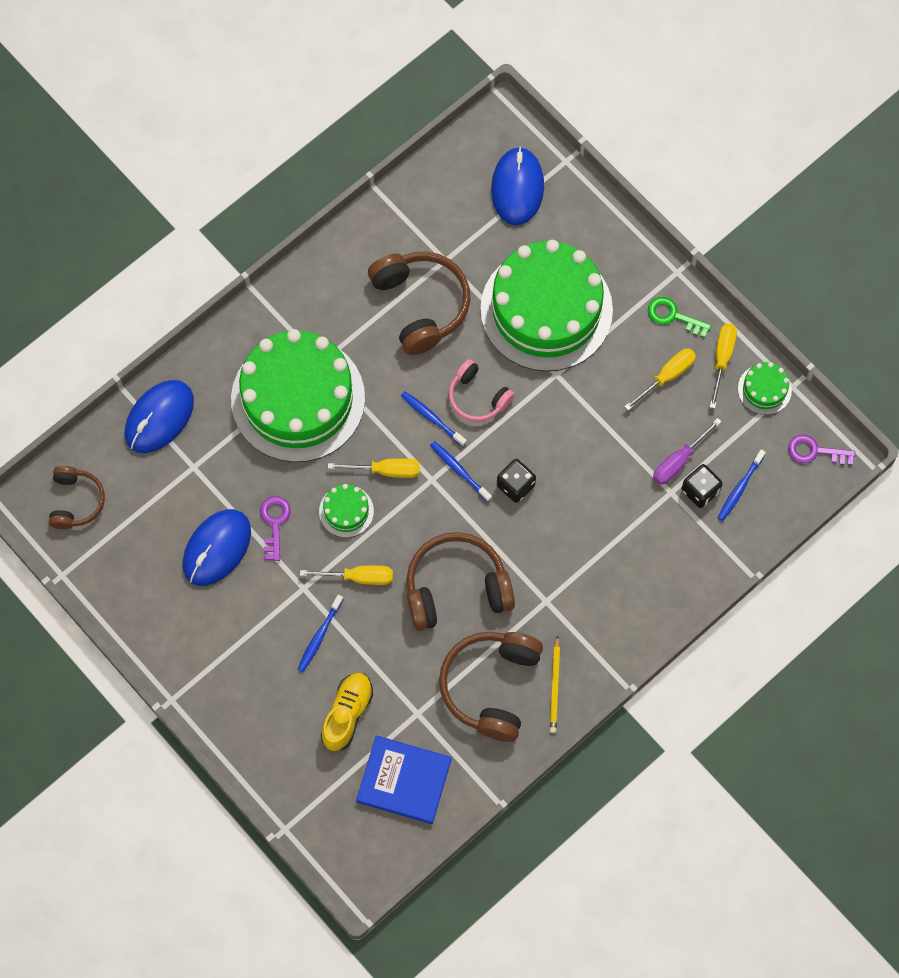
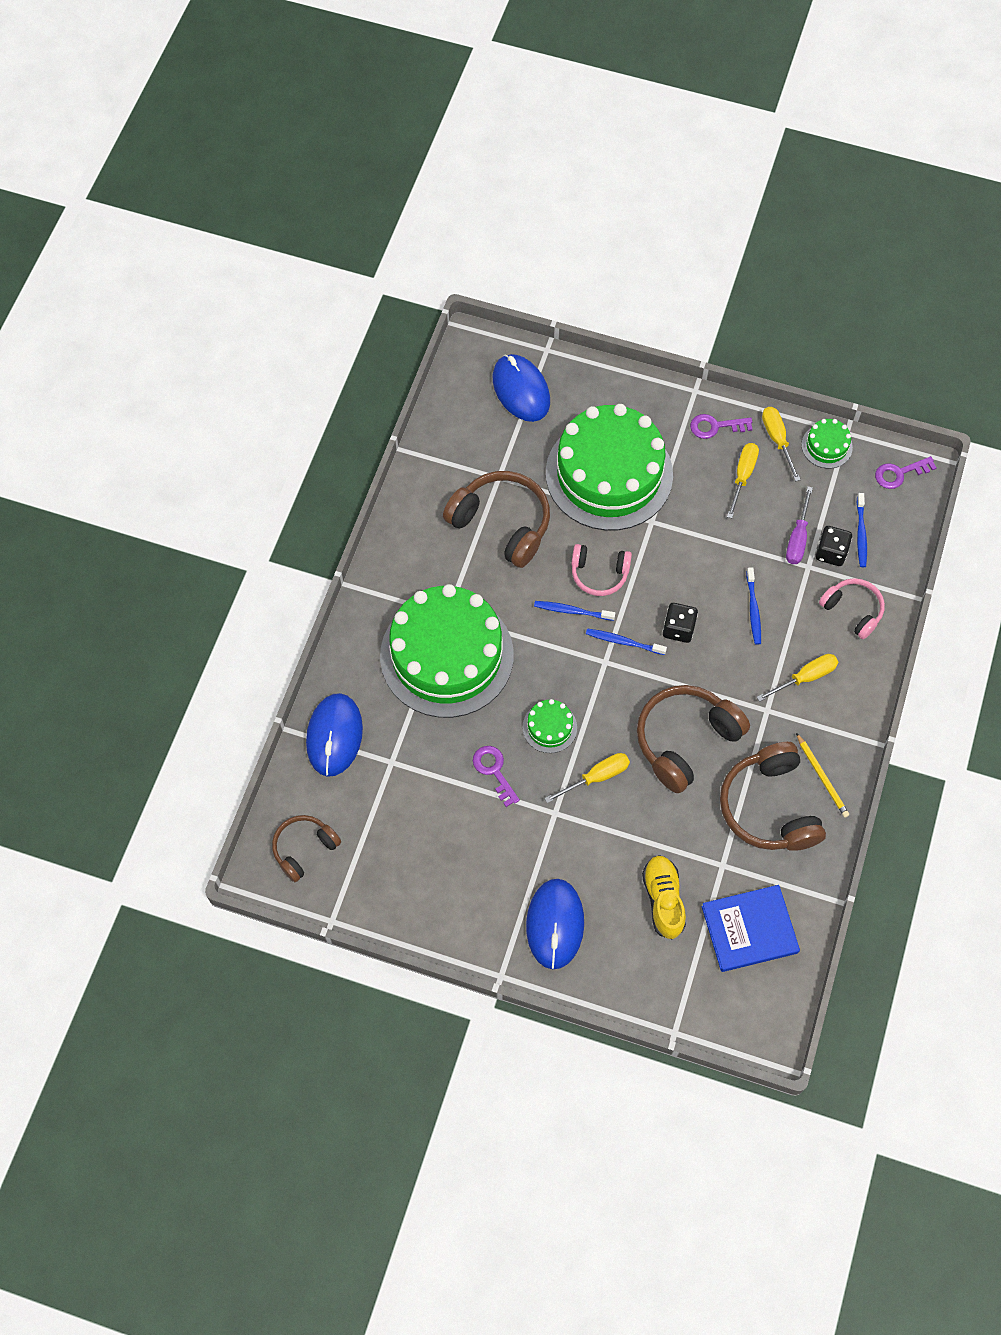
camera: 30 degrees left, 5 degrees down
(76, 501) = (304, 849): brown headphones -> brown headphones turned 105 degrees counterclockwise
(217, 548) = (457, 820): blue mouse -> blue mouse (555, 924)
(319, 636) = (595, 846): blue toothbrush -> blue toothbrush (753, 609)
(386, 470) = (561, 675): yellow screwdriver -> yellow screwdriver (805, 677)
(673, 316) = (715, 426): green key -> purple key
(684, 554) = (852, 610): none -> pink headphones

